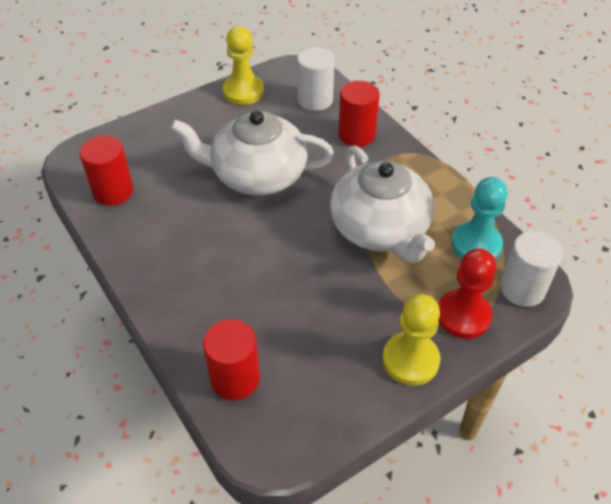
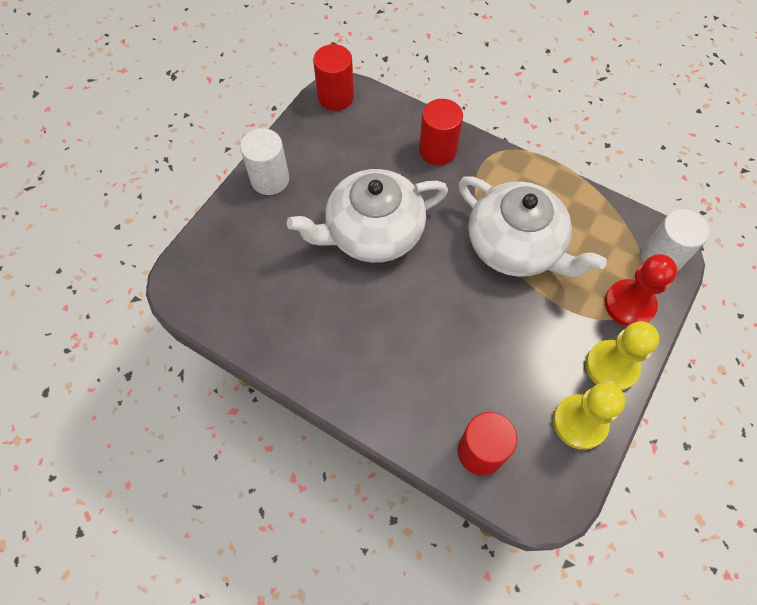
camera: 25 degrees left, 15 degrees up
(113, 191) = (245, 307): red cylinder -> red cylinder (335, 97)
(243, 92) = (301, 140): yellow pawn -> yellow pawn (580, 422)
(315, 100) = (376, 124): white cylinder -> white cylinder (270, 179)
(476, 244) = (603, 228): turquoise pawn -> none

